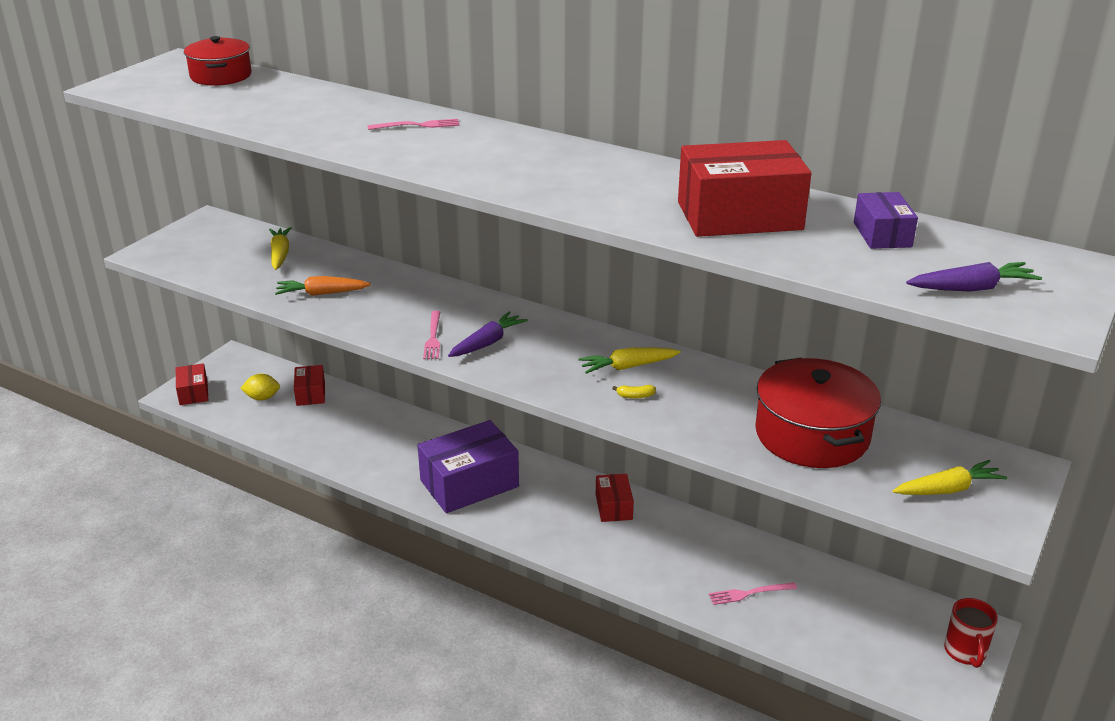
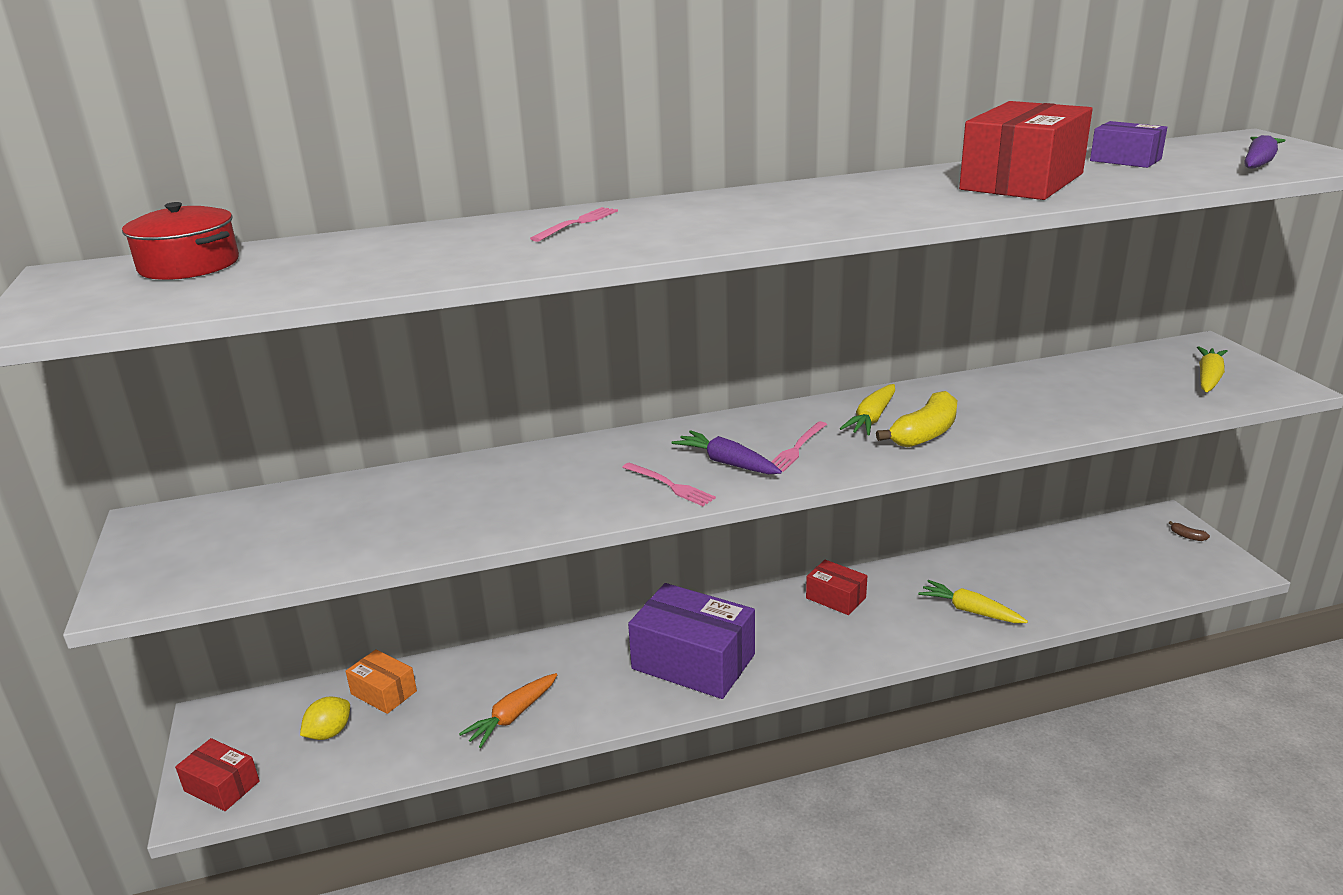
camera: 45 degrees left, 5 degrees down
(280, 254) = (332, 506): yellow carrot -> yellow carrot (970, 611)
(310, 394) = (384, 692): red box -> orange box
(322, 293) = (468, 512): orange carrot -> orange carrot (512, 716)
(469, 483) = (693, 661): purple box -> purple box turned 75 degrees counterclockwise
(487, 343) = (727, 463): purple carrot -> purple carrot turned 45 degrees counterclockwise
(635, 396) = (925, 434): yellow banana -> yellow banana, size x2.36
(749, 593) = (1028, 590): pink fork -> pink fork (797, 448)
(812, 435) = (1078, 392): red pot -> none
(965, 652) = (1187, 536): red mug -> brown banana

